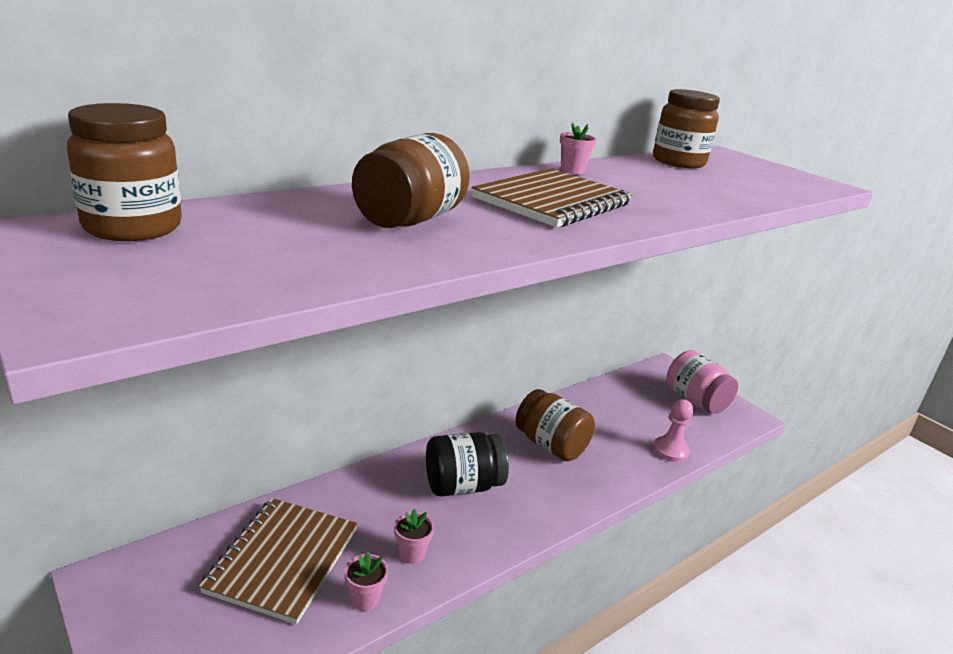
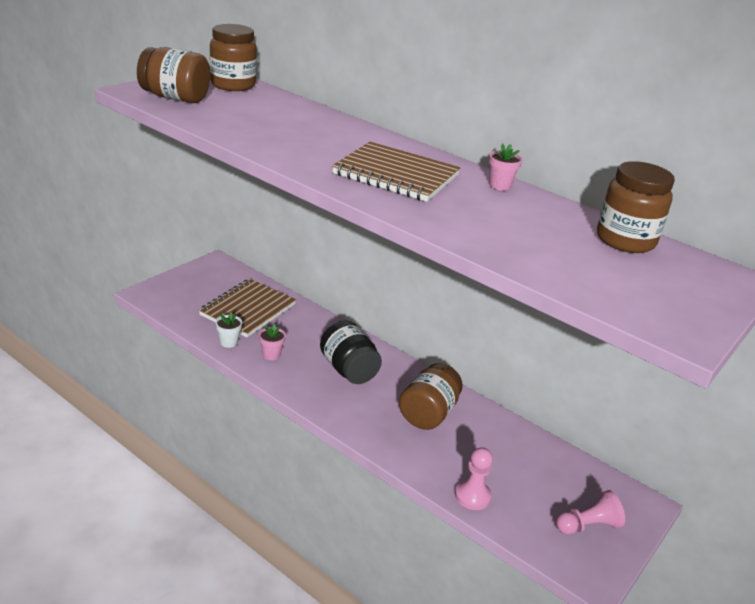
camera: 75 degrees right, 5 degrees up
(283, 560) = (248, 310): brown notebook -> brown notebook turned 60 degrees counterclockwise
(365, 599) = (229, 342): pink flower pot -> white flower pot
(410, 220) = (304, 134): brown jar -> brown jar (175, 98)
(695, 401) = (587, 526): pink jar -> pink pawn

